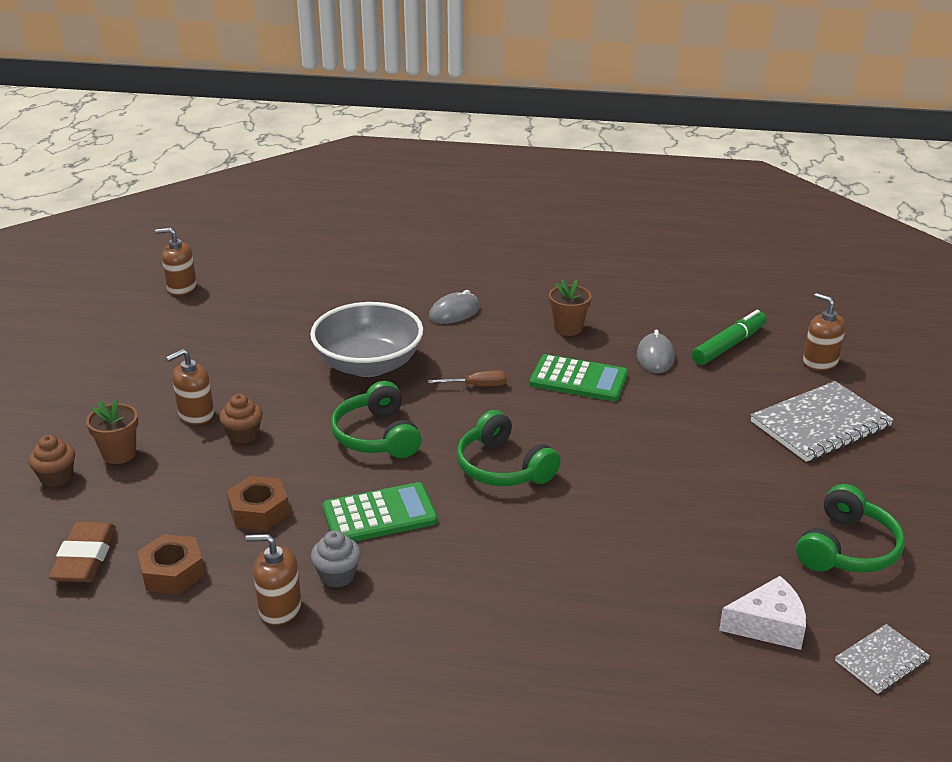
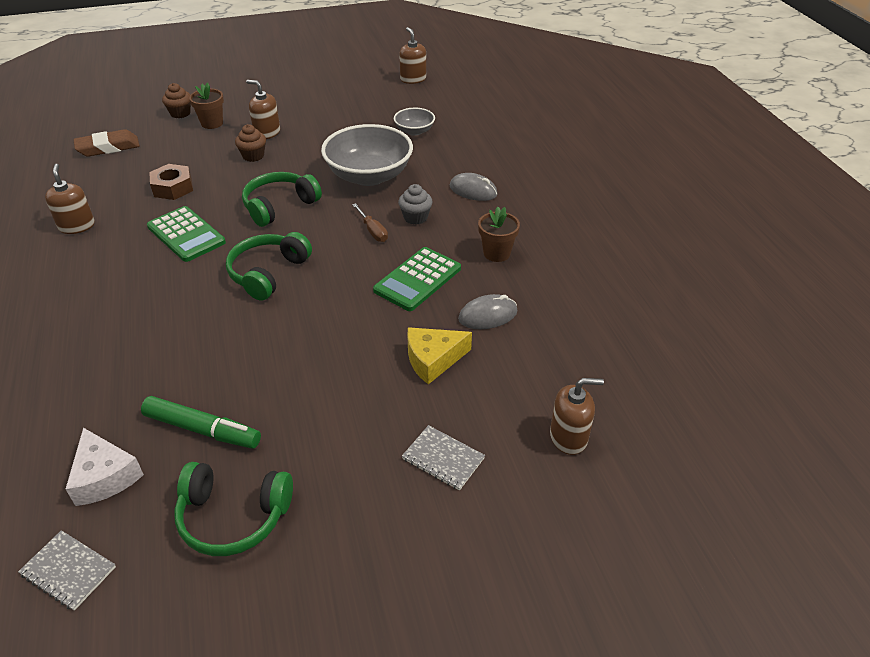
camera: 65 degrees right, 10 degrees up
(172, 572) = (102, 178): brown nut -> none
(303, 315) = (414, 131): none -> grey bowl
(337, 575) = (114, 237): grey cupcake -> grey cupcake (415, 217)
(578, 379) = (417, 279): green calculator -> green calculator turned 45 degrees clockwise
(699, 399) = (433, 360): none -> yellow cheese
(729, 345) = (547, 360): green marker -> green marker (202, 430)
(820, 362) = (568, 437): brown soap dispenser -> brown soap dispenser turned 60 degrees clockwise
(820, 424) = (443, 459): grey notebook -> grey notebook, size x0.53

